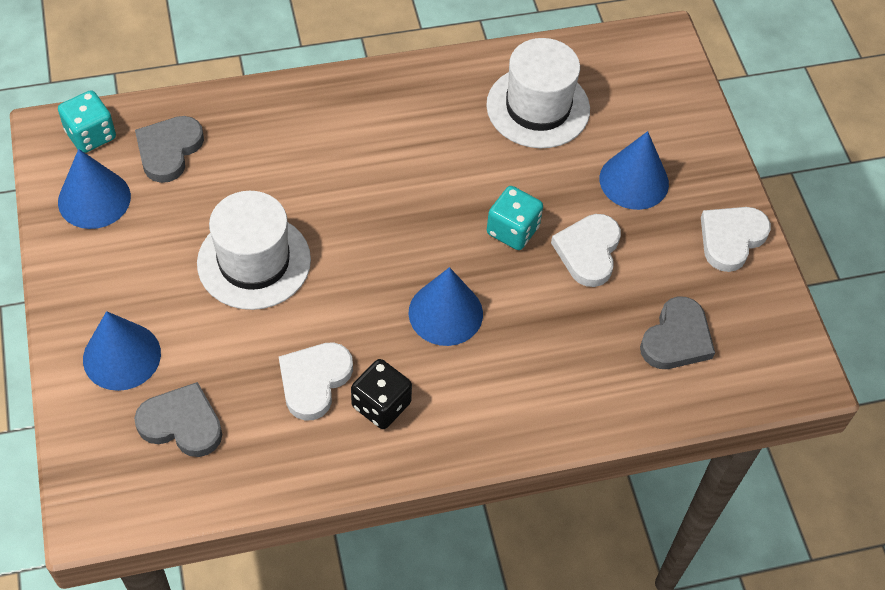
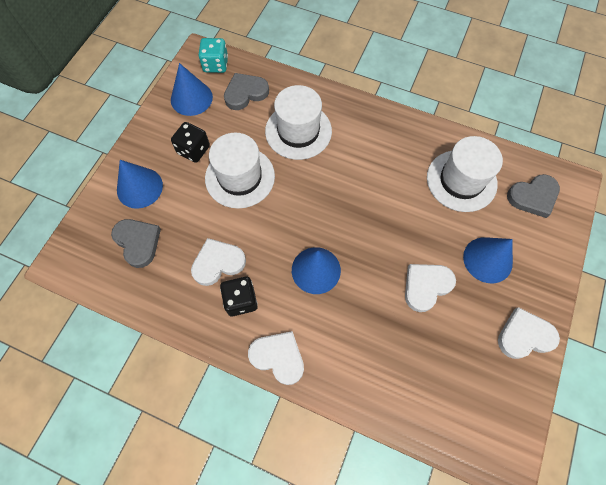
camera: 40 degrees right, 10 degrees up
(158, 264) = (193, 150): none -> black dice
(285, 160) = (298, 131): none -> white hat
(480, 437) = (278, 357): none -> white heart
(512, 230) = (391, 245): turquoise dice -> none
(676, 338) = (440, 377): grey heart -> grey heart (533, 197)

